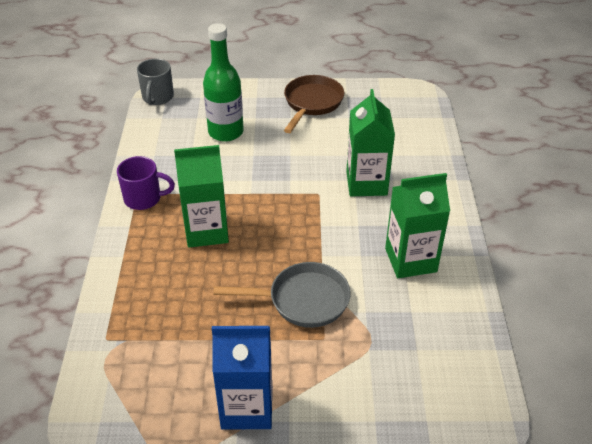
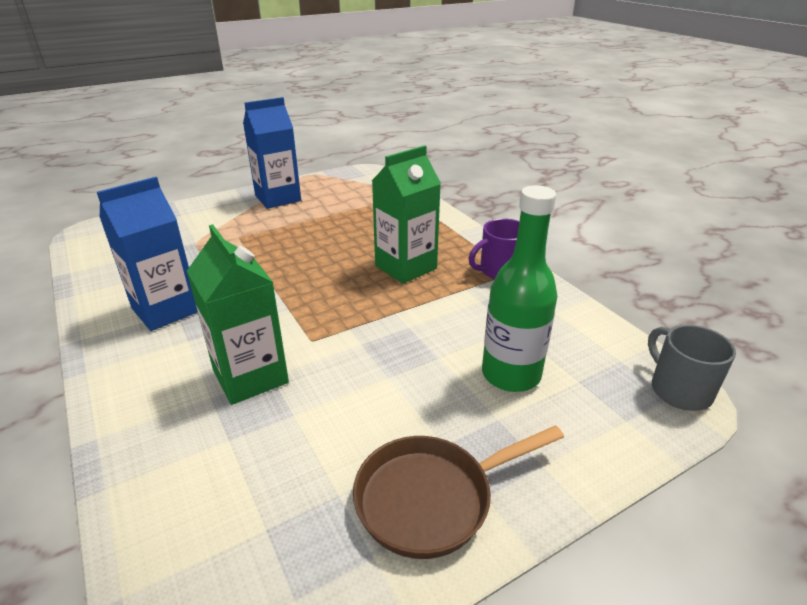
camera: 150 degrees right, 10 degrees down
(303, 300) = (270, 251): grey pan -> none
(312, 103) = (431, 498): brown pan -> brown pan turned 75 degrees clockwise
(410, 260) = (166, 310): green carton -> blue carton

